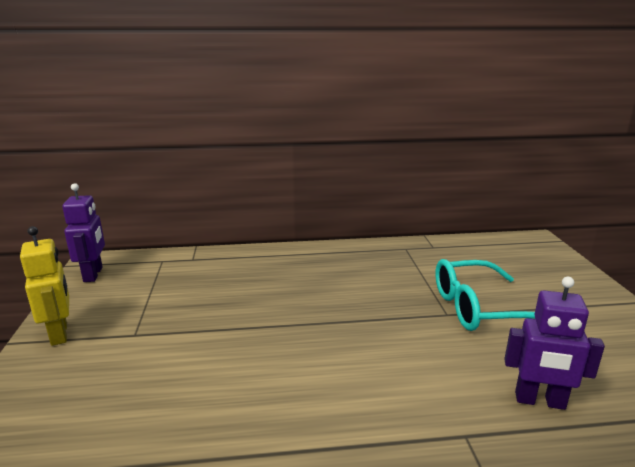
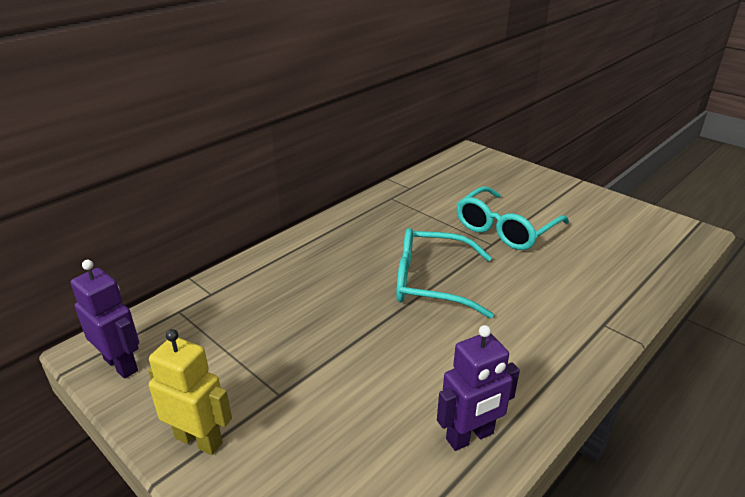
camera: 40 degrees left, 10 degrees up
(345, 318) = (431, 282): none -> turquoise glasses
(540, 401) = (611, 279): purple robot -> purple robot (470, 437)

